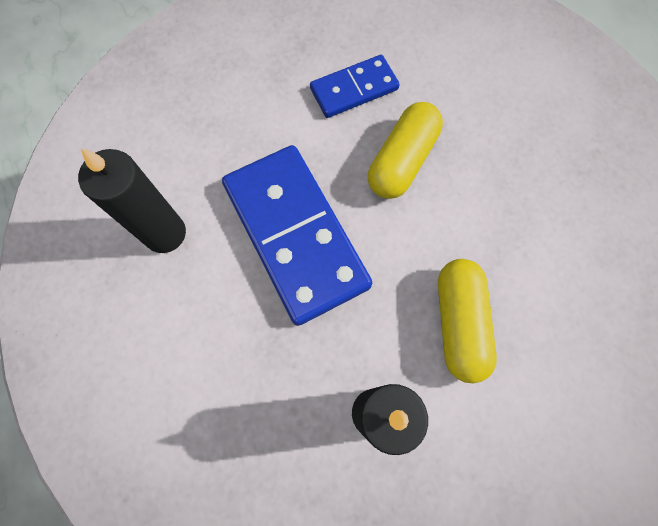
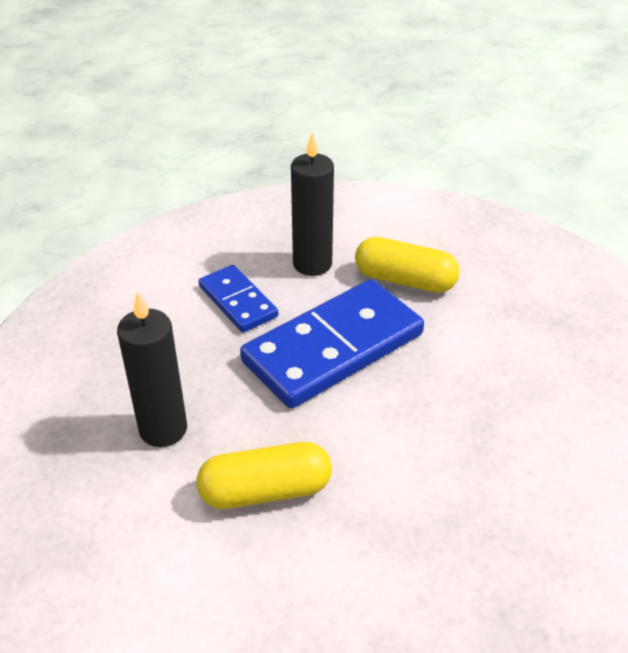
camera: 80 degrees right, 30 degrees down
(354, 89) = (522, 370): blue domino -> blue domino (238, 301)
(402, 160) = (447, 421): yellow capsule -> yellow capsule (405, 280)

